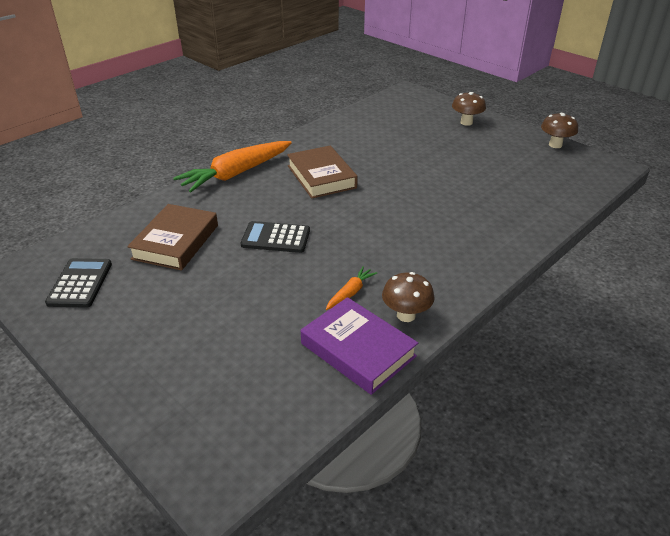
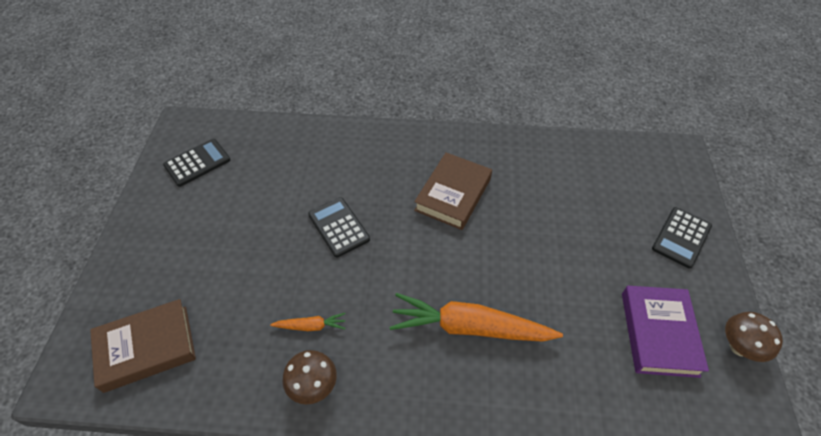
camera: 50 degrees right, 15 degrees up
(176, 242) = (281, 174): brown book -> brown book (146, 348)
(236, 174) = (399, 140): orange carrot -> orange carrot (469, 327)
(358, 350) = (245, 379): purple book -> purple book (658, 333)
(466, 122) = (681, 237): brown mushroom -> black calculator

